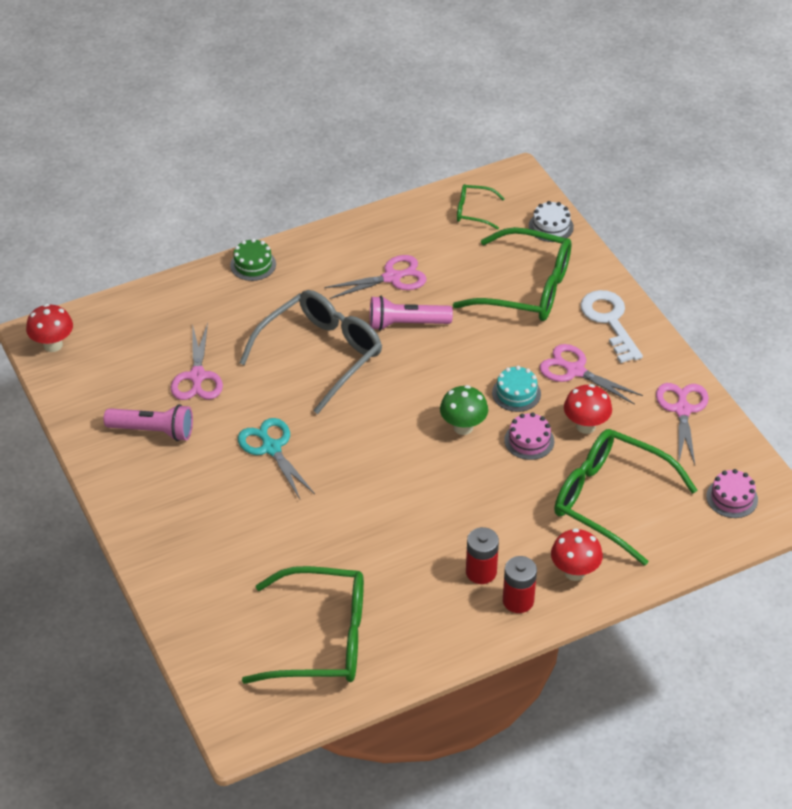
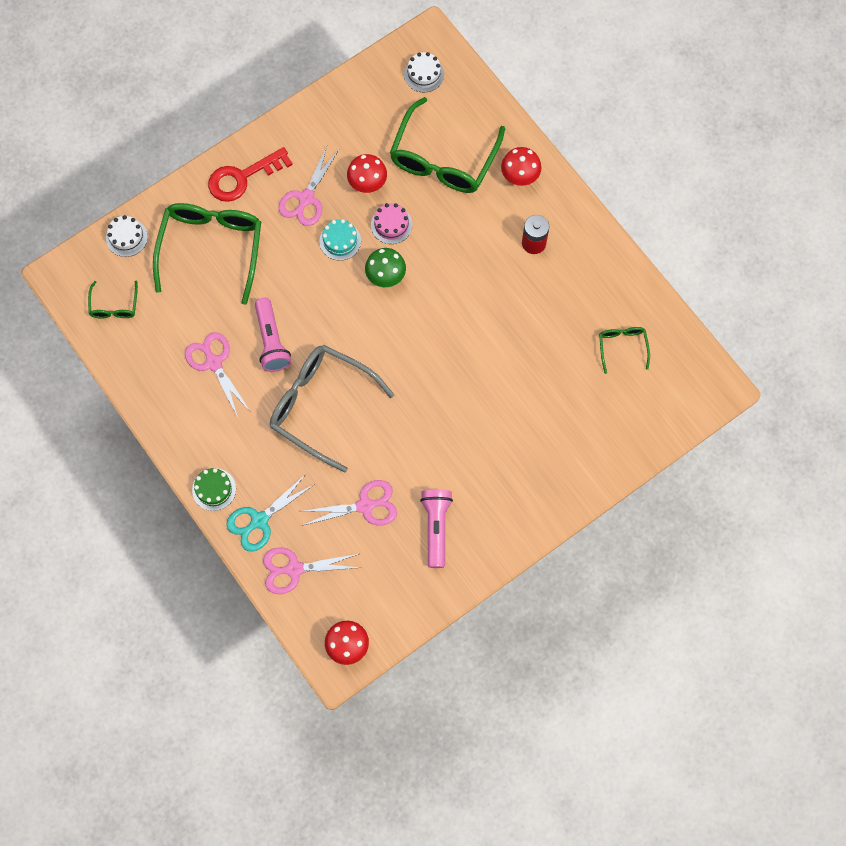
camera: 100 degrees left, 25 degrees up
(271, 448) = (437, 424): turquoise scissors -> turquoise scissors (259, 520)
(322, 639) = (622, 347): green glasses -> green glasses, size x0.47
(518, 600) = (555, 213): red battery -> none
(609, 321) = (242, 177): white key -> red key
(682, 410) = (337, 114): pink scissors -> pink scissors (294, 569)
(732, 498) = (424, 74): pink cake -> white cake

